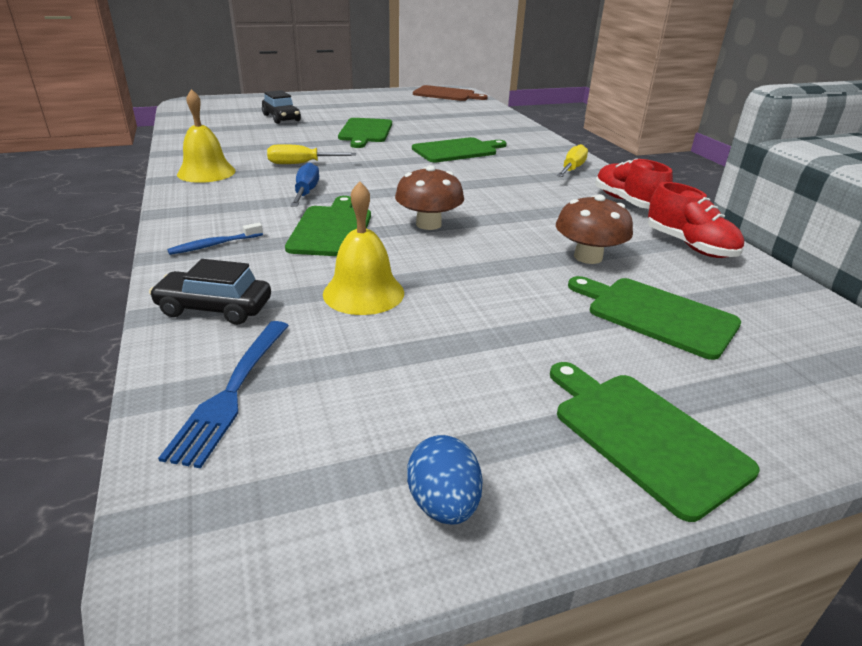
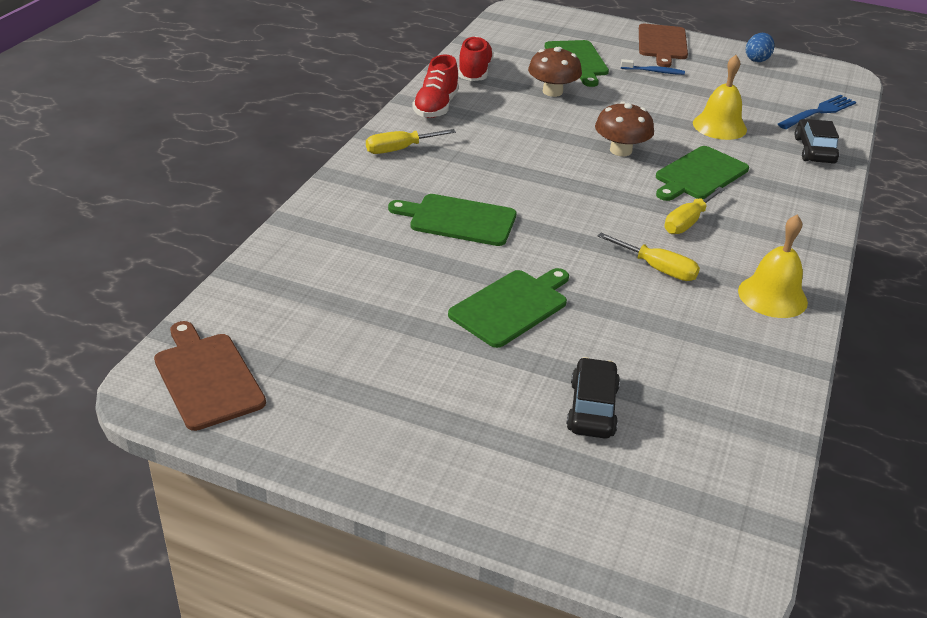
camera: 140 degrees left, 5 degrees up
(214, 245) = (798, 195): blue toothbrush -> blue toothbrush (654, 71)
(214, 308) = (814, 150): black car -> black car turned 135 degrees counterclockwise
(306, 192) = (687, 222): blue screwdriver -> yellow screwdriver
(644, 436) = (662, 44): green cutting board -> brown cutting board

